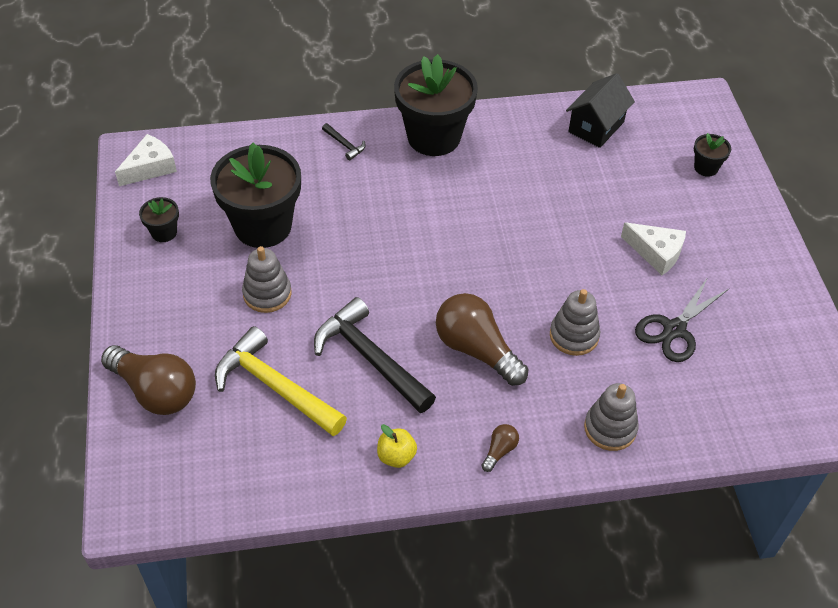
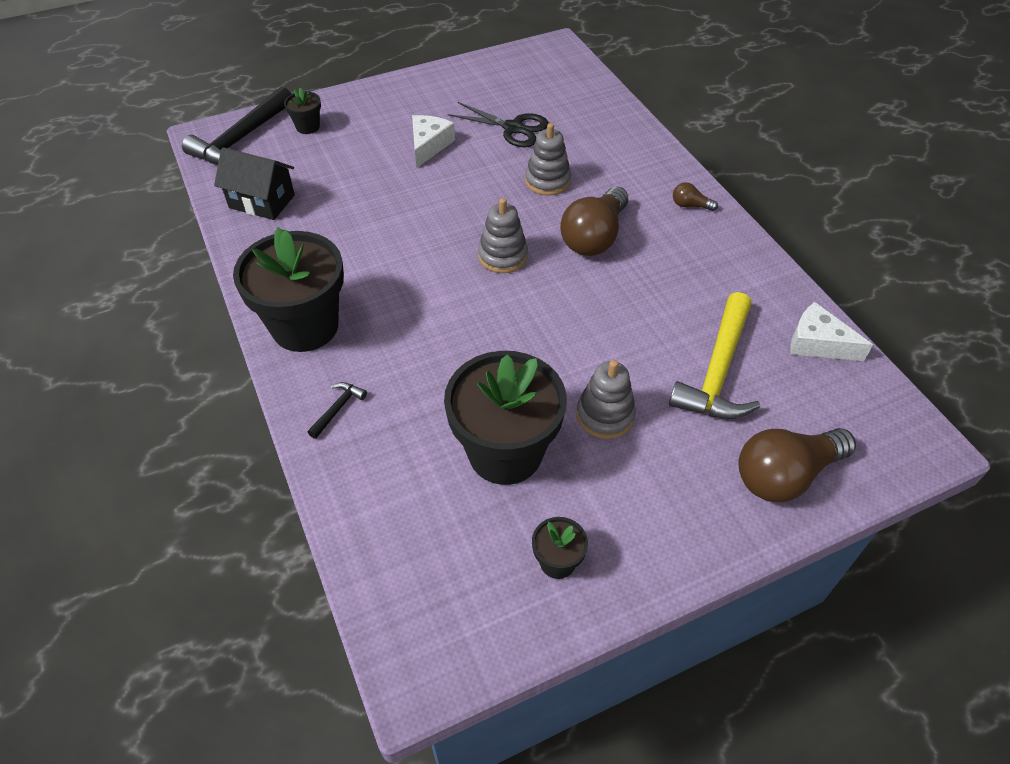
camera: 105 degrees left, 0 degrees up
(150, 167) = (441, 633): white cheese -> white cheese (818, 343)
(155, 391) = (785, 475): brown light bulb -> brown light bulb turned 135 degrees counterclockwise
(370, 358) = (643, 307): black hammer -> black hammer (242, 139)
(396, 456) = (736, 265): yellow apple -> none
(610, 428) = (631, 150): grey stacking toy -> grey stacking toy (503, 256)

